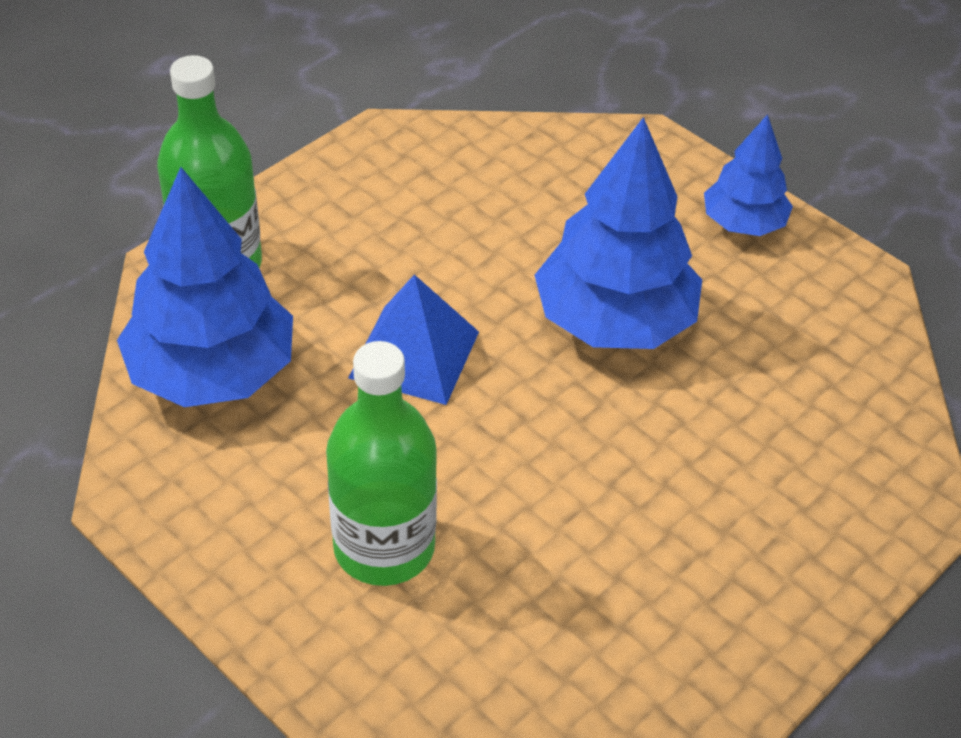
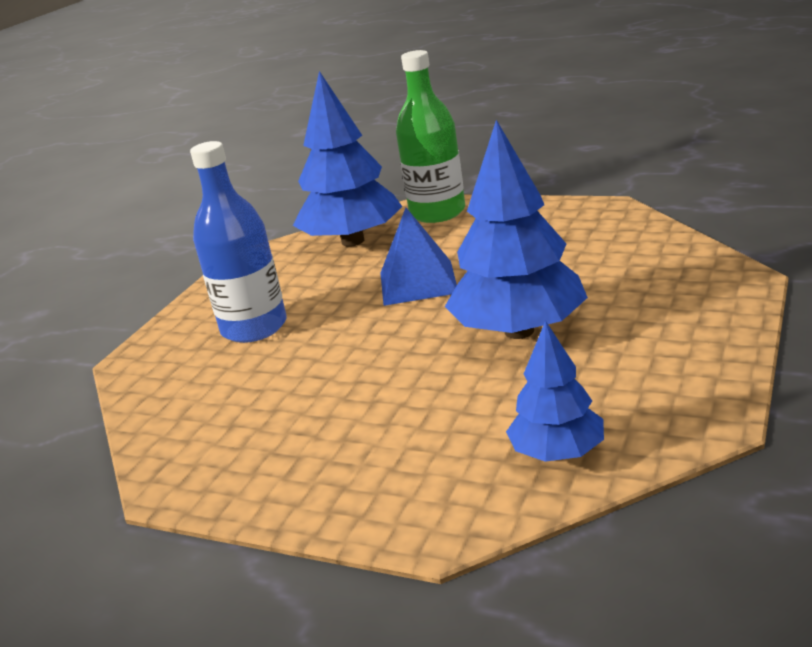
camera: 75 degrees right, 20 degrees down
(384, 547) = (254, 327): green bottle -> blue bottle
(743, 223) = (698, 345): blue tree -> blue tree (557, 453)

